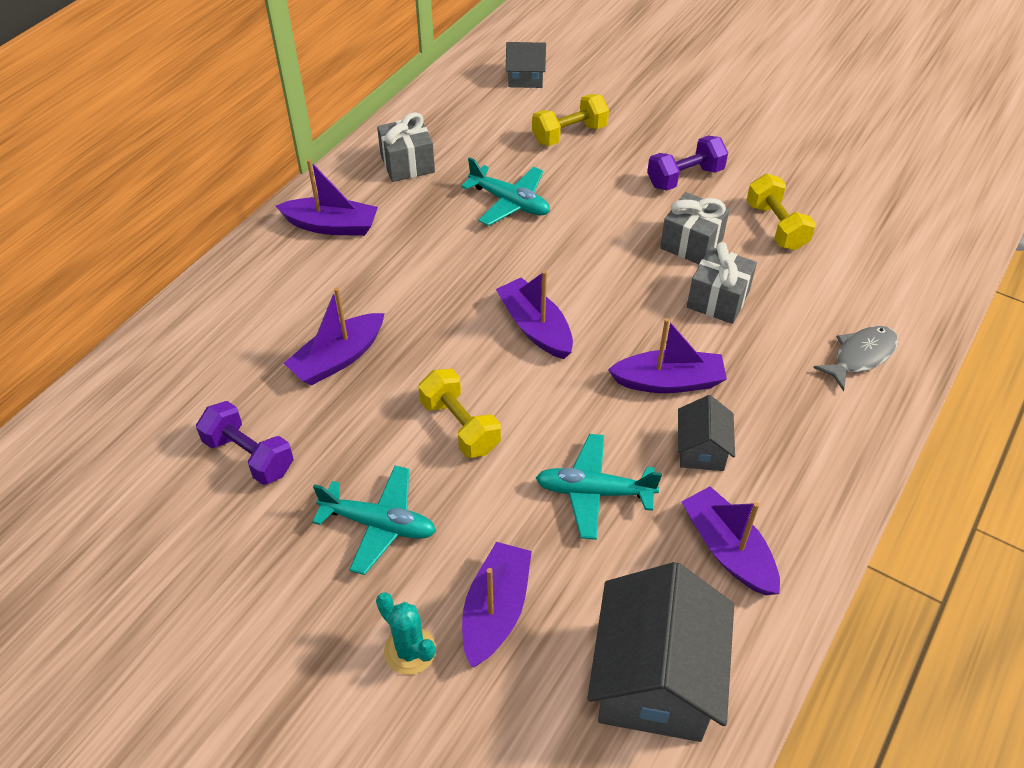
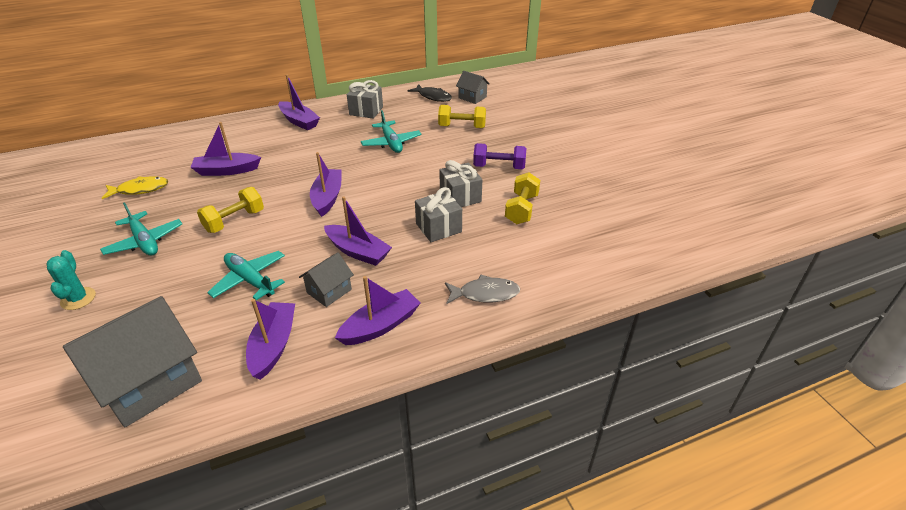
camera: 35 degrees right, 10 degrees down
(249, 456) = (140, 189): purple dumbbell -> yellow fish
(460, 426) = (234, 221): yellow dumbbell -> yellow dumbbell turned 45 degrees clockwise
(471, 99) = (433, 97): none -> black fish
(495, 611) = (133, 304): purple boat -> purple boat (380, 326)

